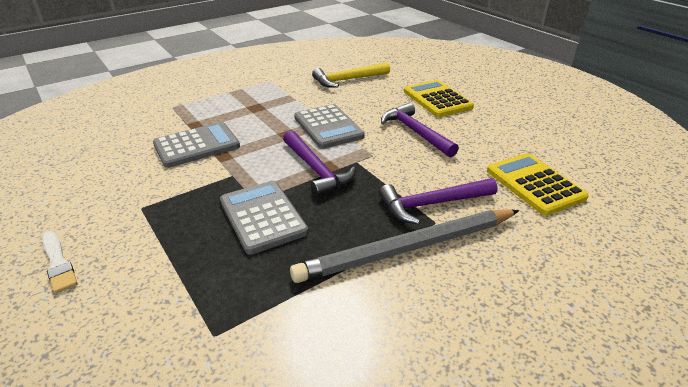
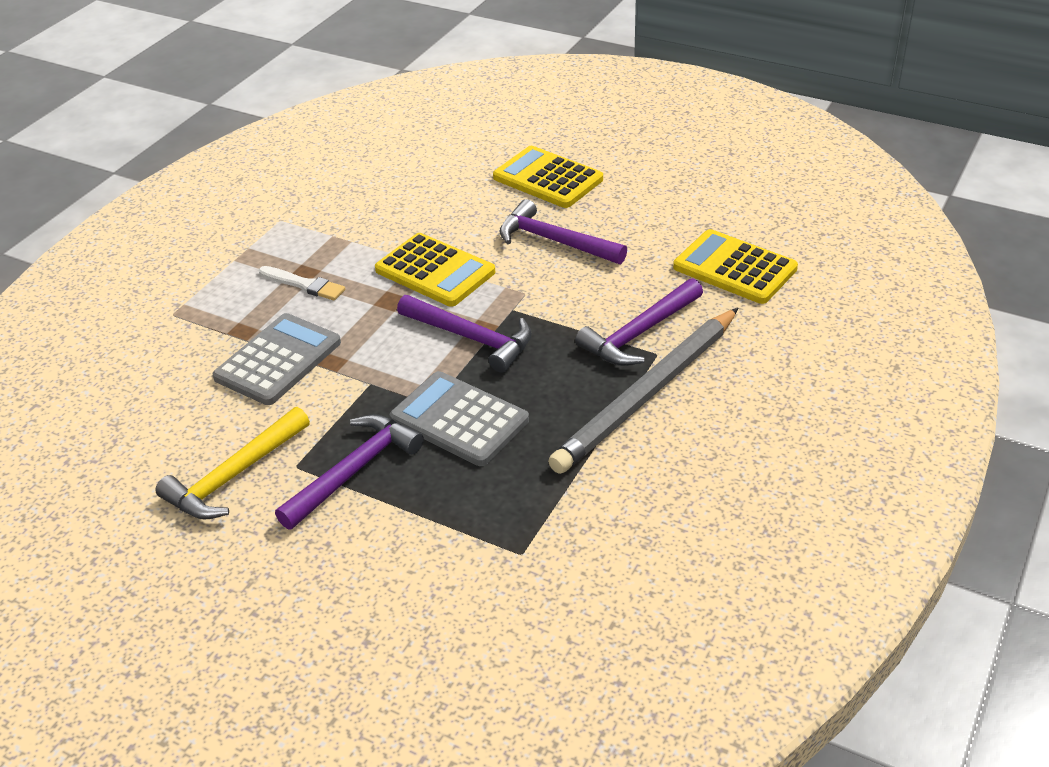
camera: 25 degrees left, 5 degrees up
(58, 263) = (269, 562): white brush -> white brush (304, 284)
(168, 224) = (354, 471): none -> purple hammer
(328, 127) = (435, 271): grey calculator -> yellow calculator
(348, 80) = (397, 182): yellow hammer -> yellow hammer (234, 476)

